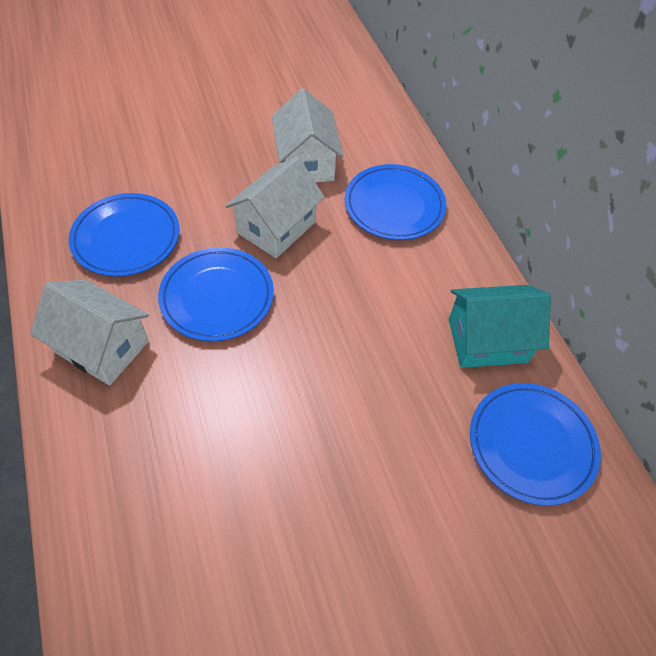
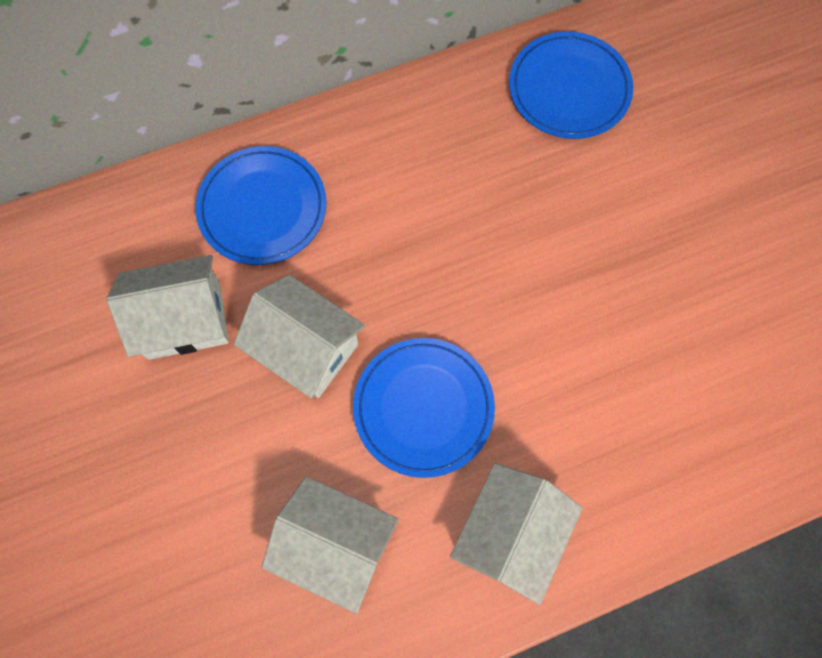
camera: 90 degrees left, 15 degrees up
(126, 238) = (335, 545): blue plate -> white house
(487, 340) = (455, 118): turquoise house -> none

